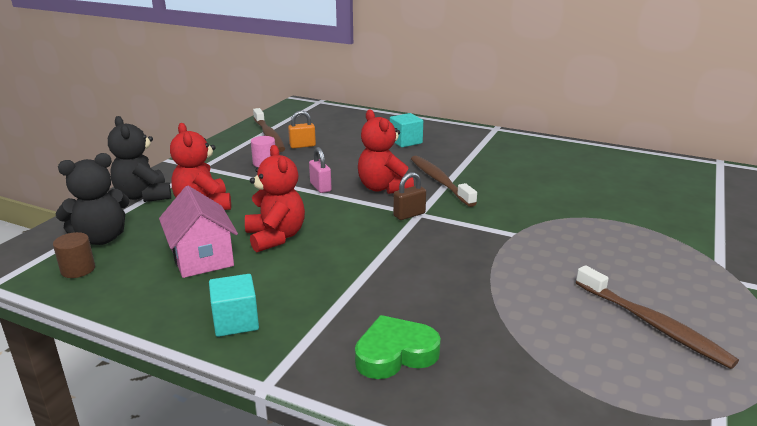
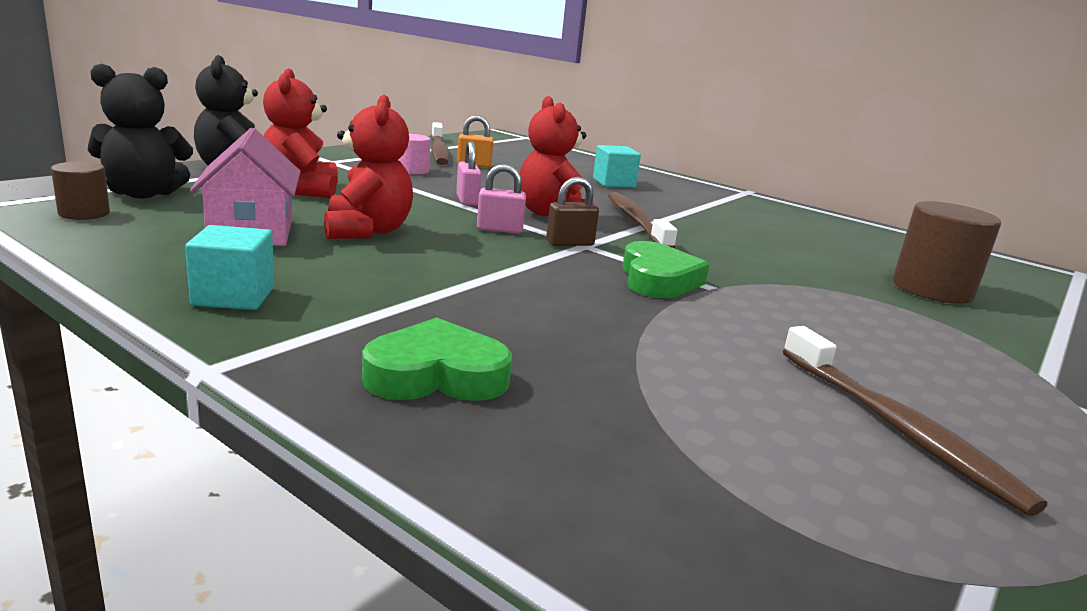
camera: 10 degrees right, 5 degrees down
(358, 212) = (499, 230): none -> pink padlock
(478, 235) = (658, 279): none -> green heart
(639, 201) = (932, 289): none -> brown cylinder

